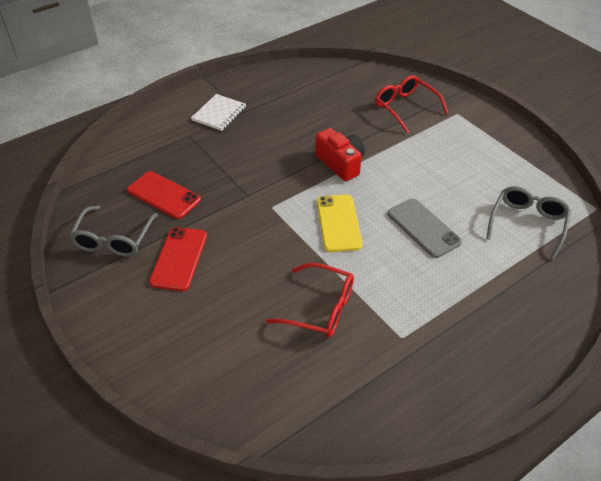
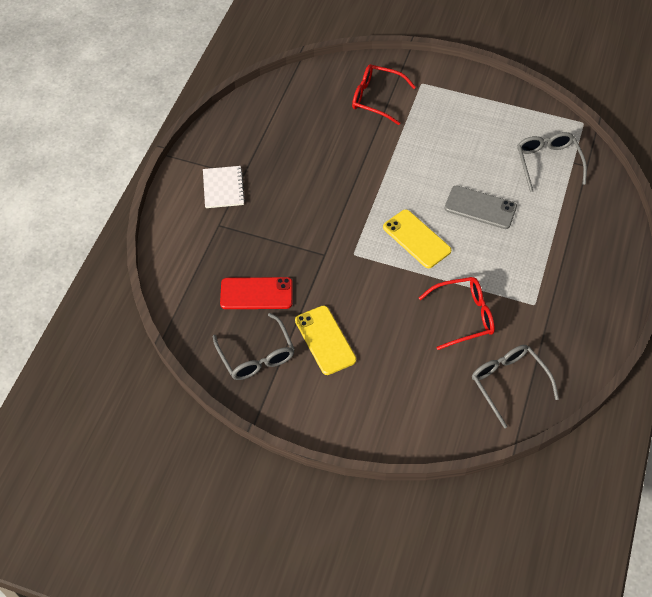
camera: 35 degrees left, 10 degrees up
(179, 258) = (325, 340): red phone -> yellow phone
(306, 394) = (508, 383): none -> grey glasses
(340, 163) = (371, 183): red camera -> none

